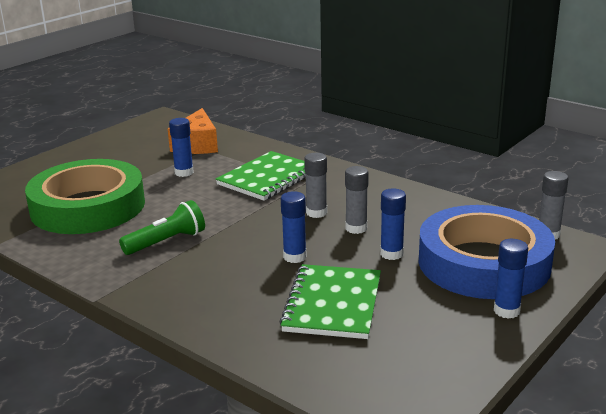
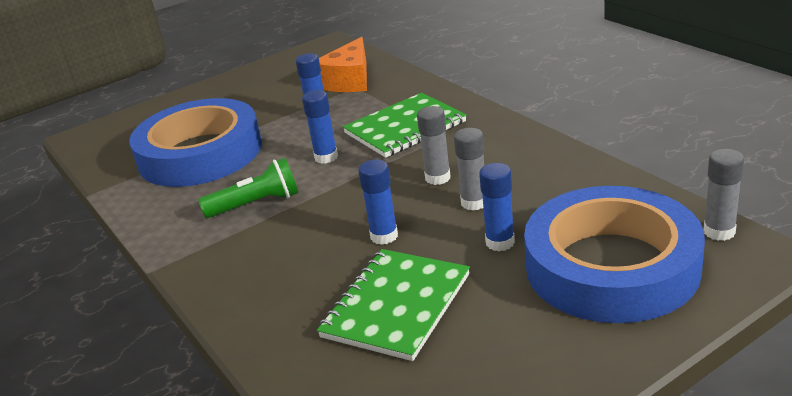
camera: 20 degrees right, 5 degrees up
(88, 206) = (200, 153): green tape -> blue tape
(506, 311) = (608, 342): blue glue stick -> blue glue stick (326, 157)

